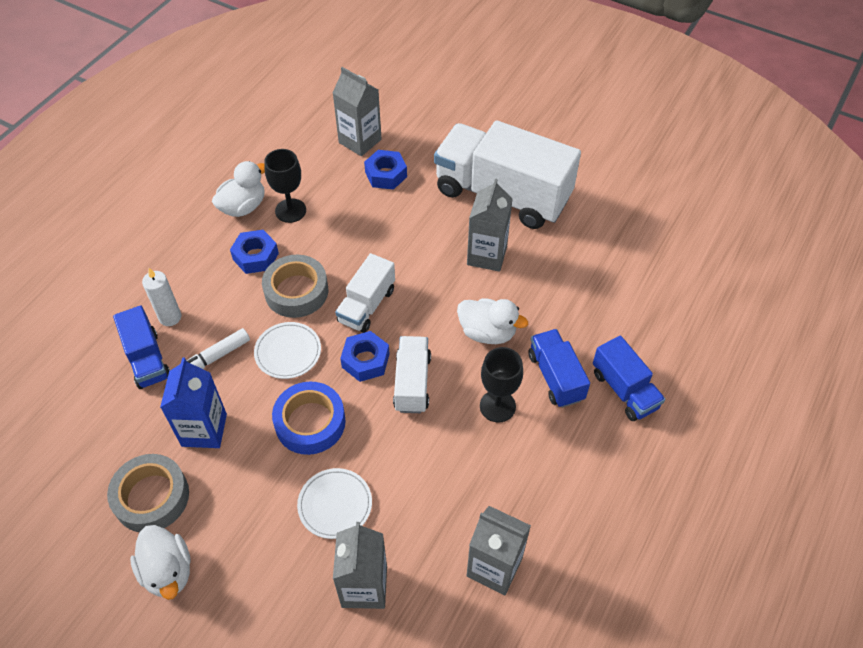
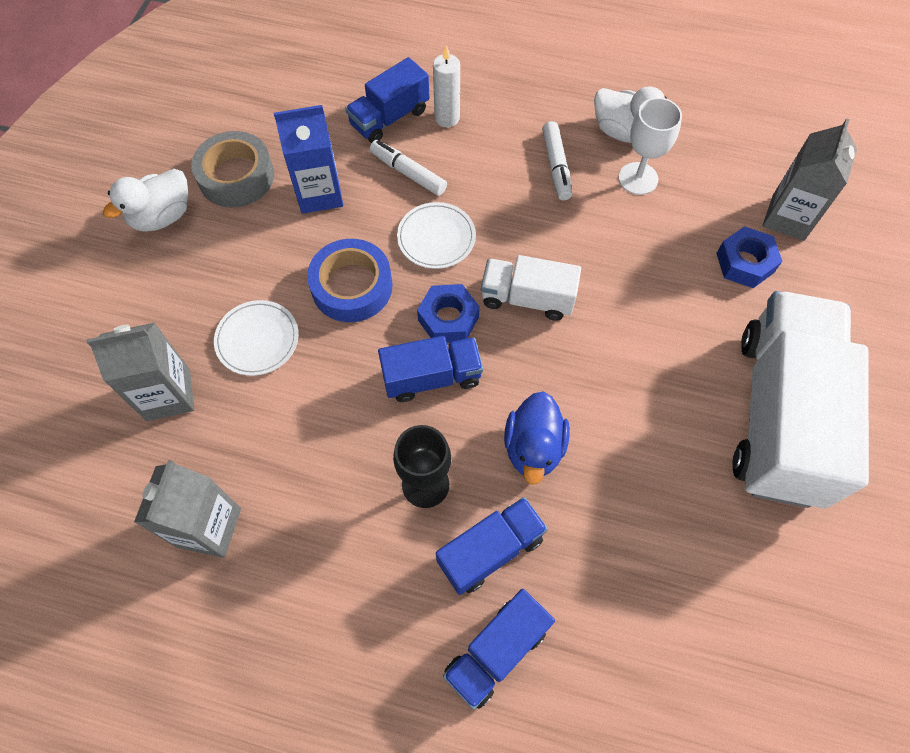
camera: 75 degrees right, 10 degrees up
(255, 256) = (556, 166): blue nut -> white marker
(290, 210) = (638, 178): black goblet -> white goblet
(296, 291) = (522, 220): grey tape -> none
(412, 383) = (431, 377): white truck -> blue truck
(487, 255) = (660, 419): grey carton -> none
(487, 332) = (533, 447): white duck -> blue duck

